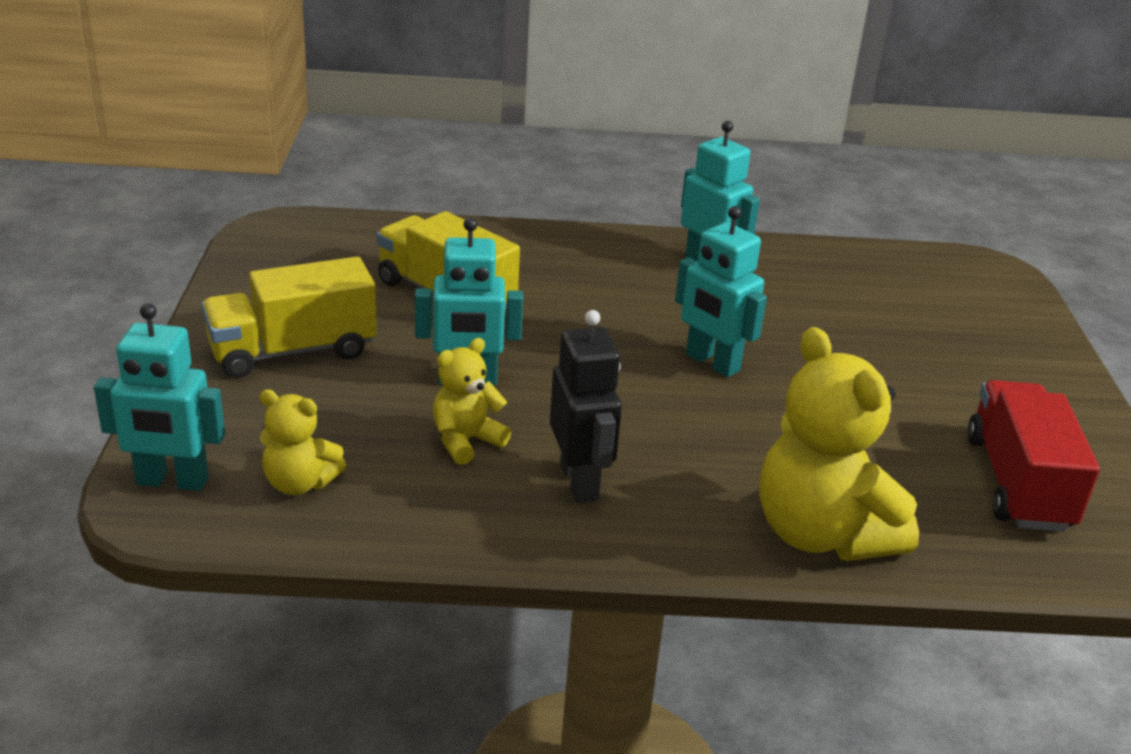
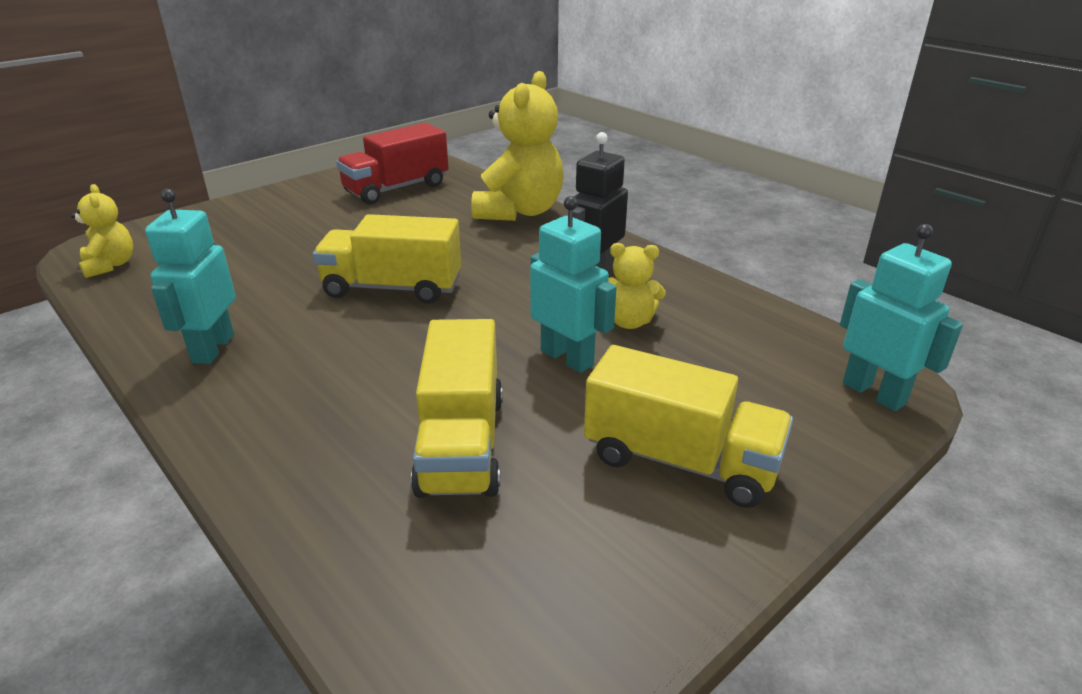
camera: 130 degrees left, 0 degrees up
(300, 483) = (773, 349): yellow teddy bear -> yellow teddy bear (110, 265)
(712, 363) = (392, 288): turquoise robot -> yellow truck

